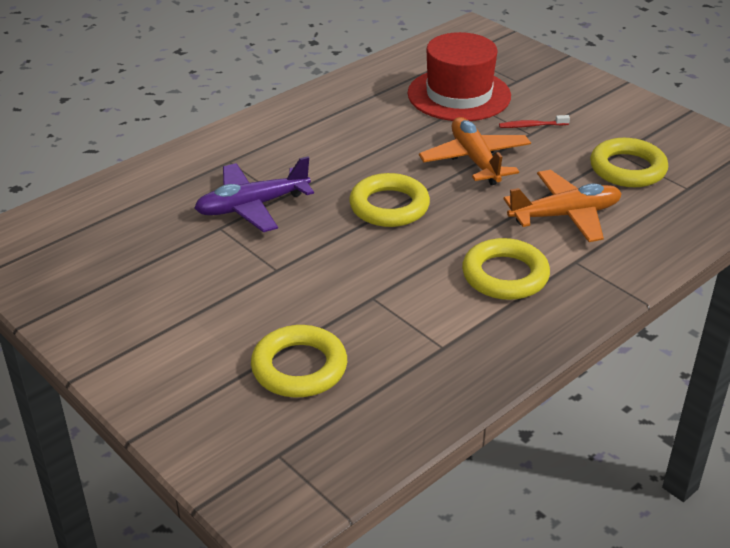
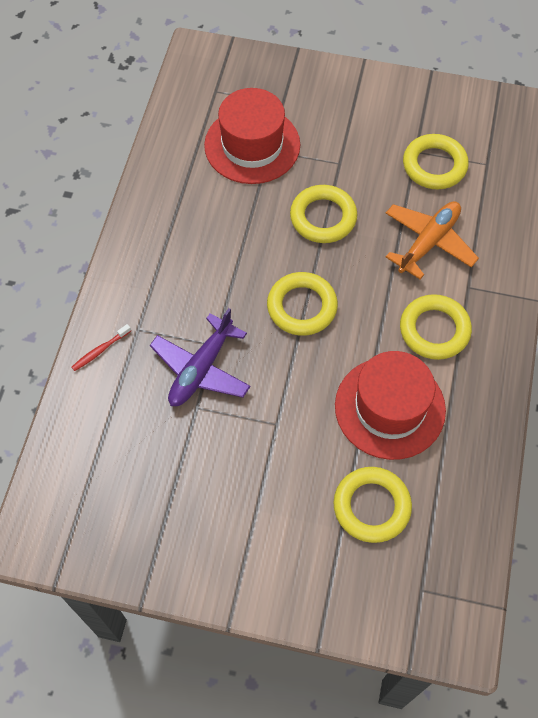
camera: 35 degrees left, 25 degrees up
(397, 308) = (390, 408): none -> red hat
(475, 160) = (323, 217): orange plane -> yellow ring
(532, 126) = (334, 153): red toothbrush -> red toothbrush (100, 350)

